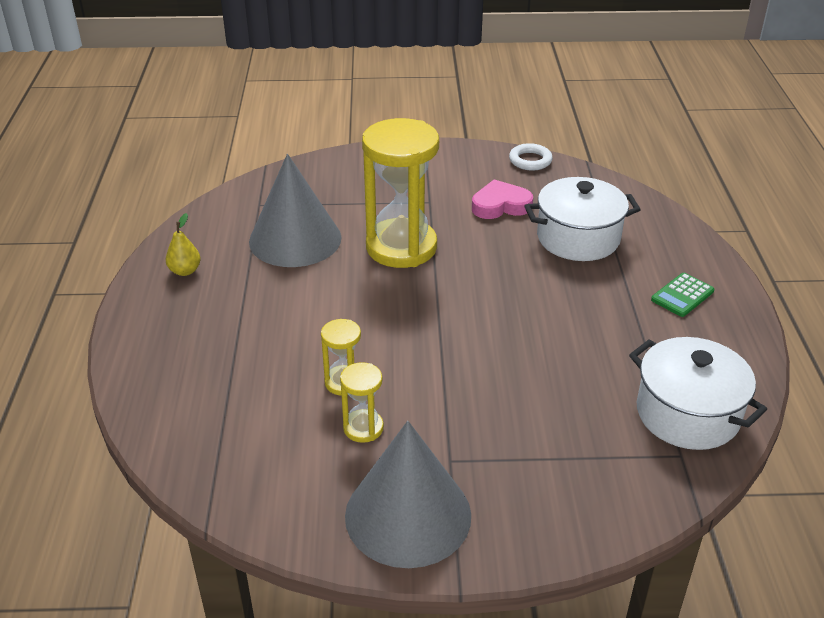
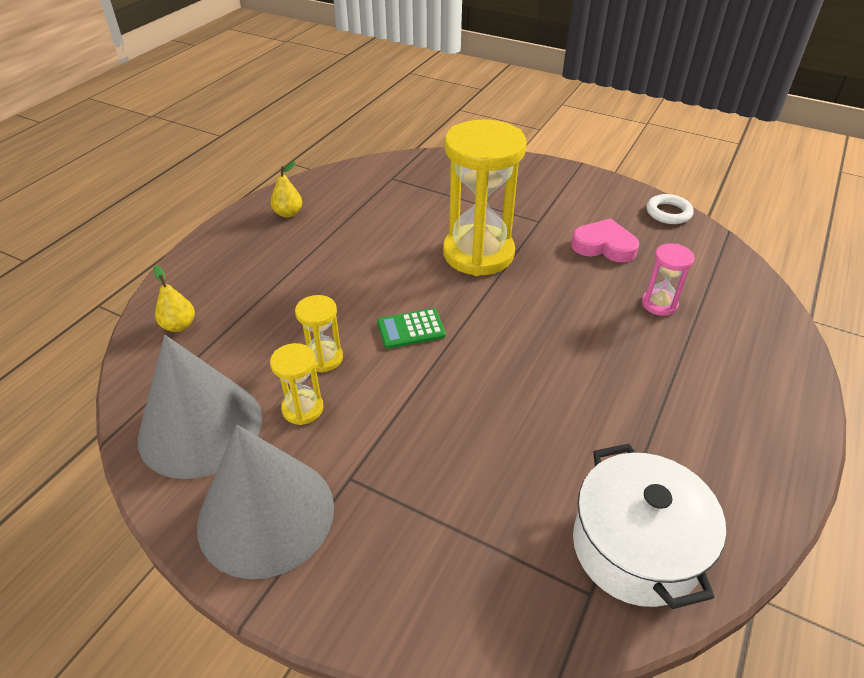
camera: 30 degrees right, 5 degrees up
(177, 409) = (179, 325): none -> yellow pear
(295, 239) = (394, 216): grey cone -> grey cone (200, 427)
(578, 238) = (659, 304): white pot -> pink hourglass
(682, 295) = (732, 408): green calculator -> green calculator (411, 329)

